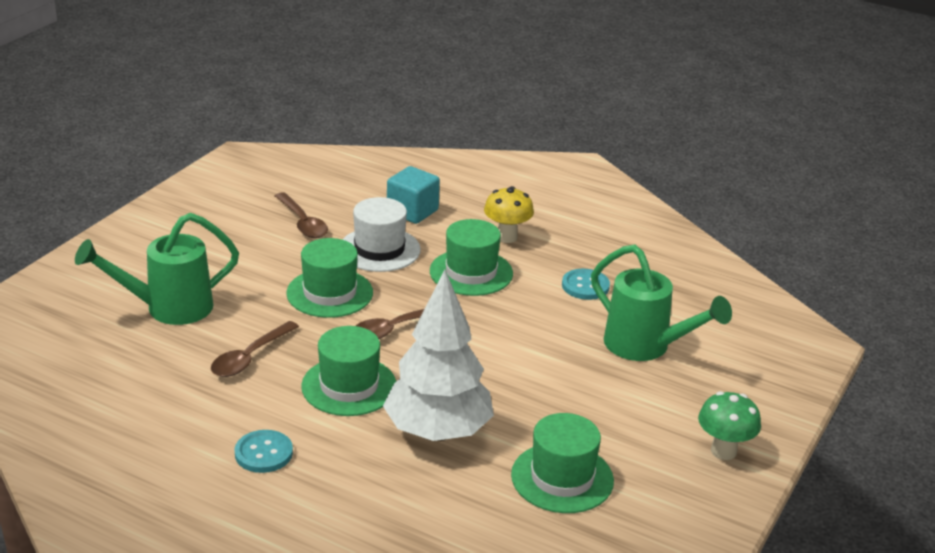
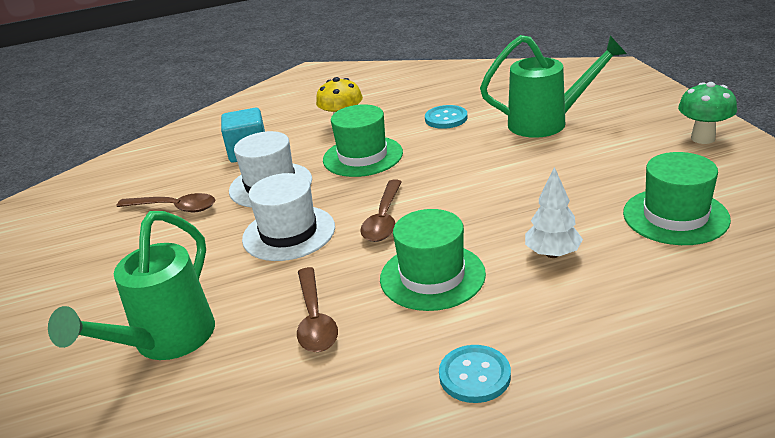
camera: 40 degrees left, 0 degrees up
(329, 293) = (289, 233): green hat -> white hat
(437, 432) = (552, 254): white tree -> white tree, size x0.49

